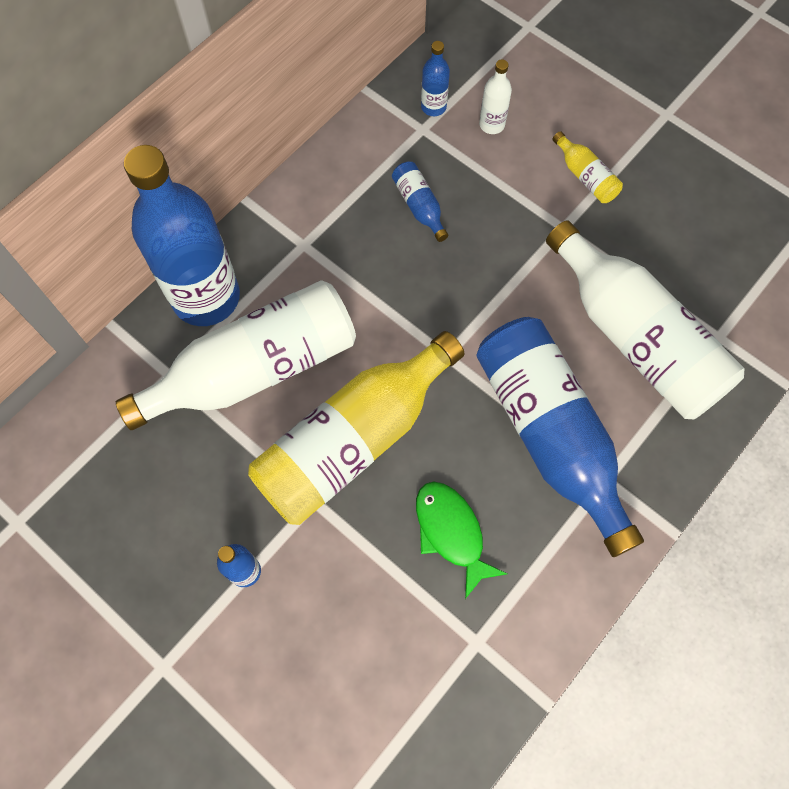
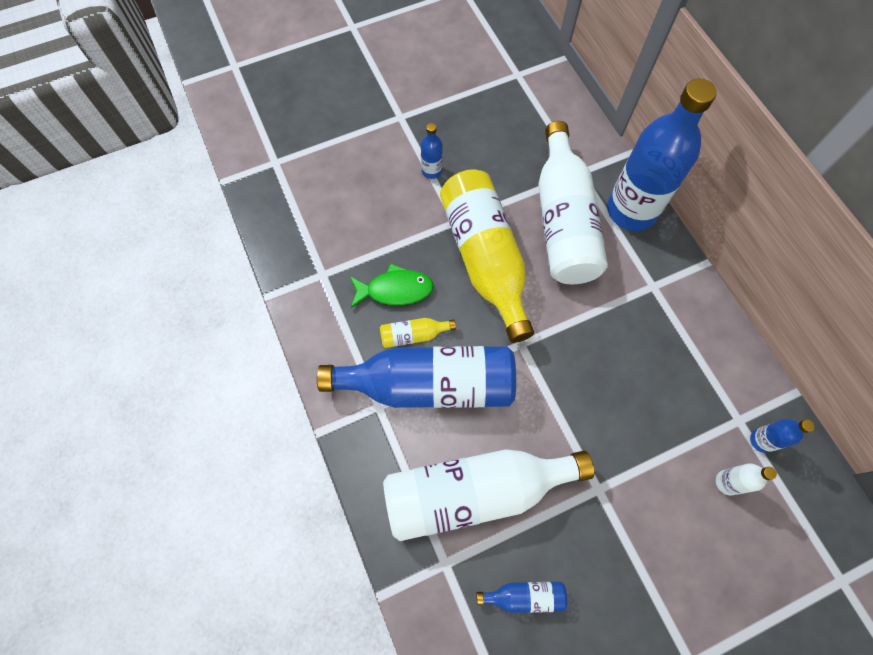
camera: 115 degrees right, 0 degrees up
(419, 206) = (660, 382): blue bottle -> blue bottle (524, 596)
(585, 176) = (644, 538): yellow bottle -> yellow bottle (413, 335)

